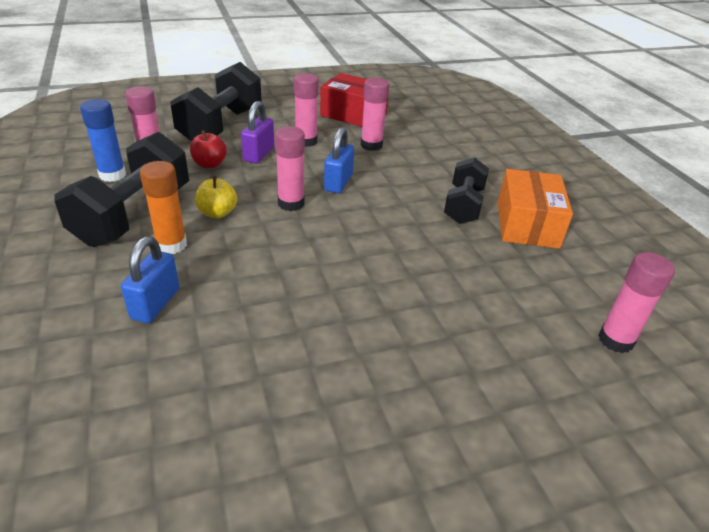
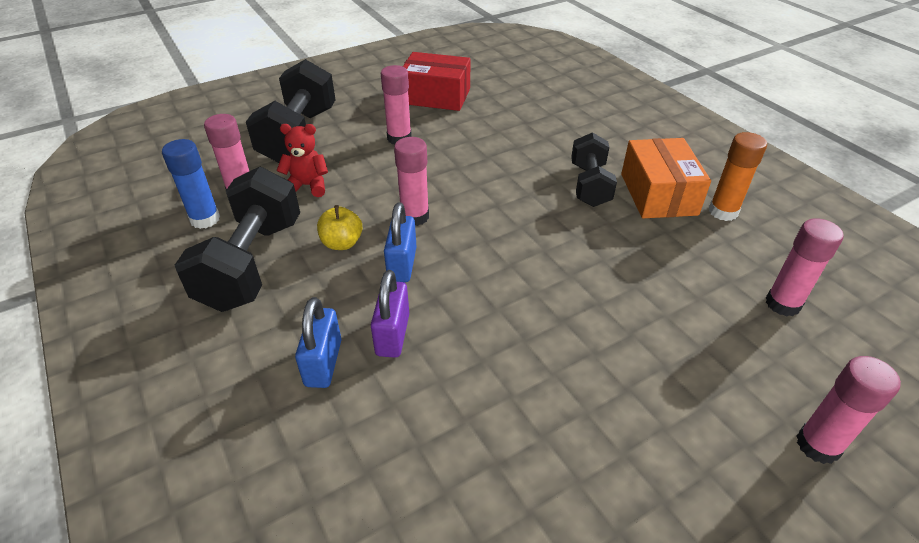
camera: 10 degrees left, 5 degrees up
(171, 245) = (309, 291): orange glue stick -> orange glue stick (723, 212)
(209, 164) = (307, 186): red apple -> red teddy bear
(259, 154) = (355, 163): purple padlock -> purple padlock (392, 334)
(338, 183) = (454, 182): blue padlock -> blue padlock (402, 264)
(371, 145) = (469, 131): pink glue stick -> pink glue stick (818, 445)

